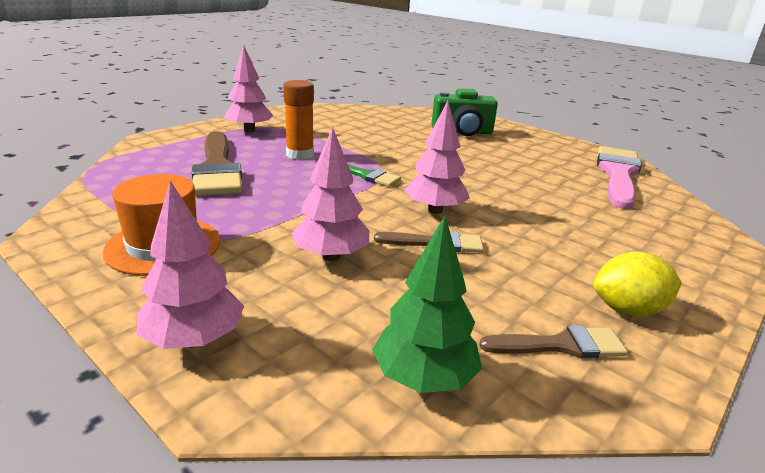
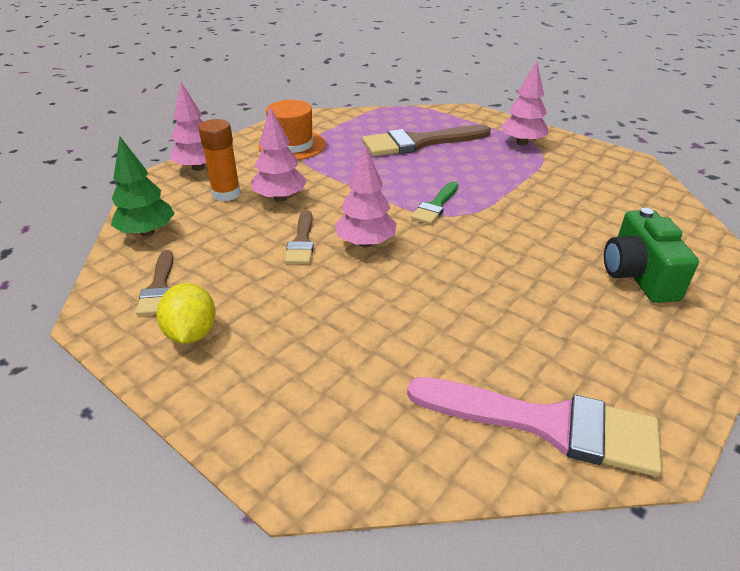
camera: 90 degrees right, 10 degrees up
(300, 154) = (471, 171): orange glue stick -> orange glue stick (226, 194)

